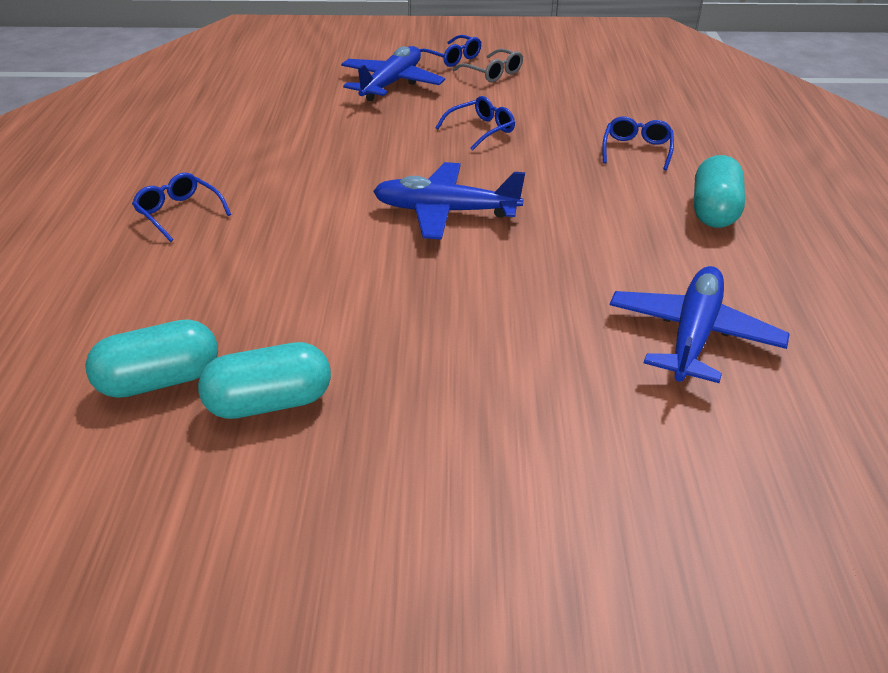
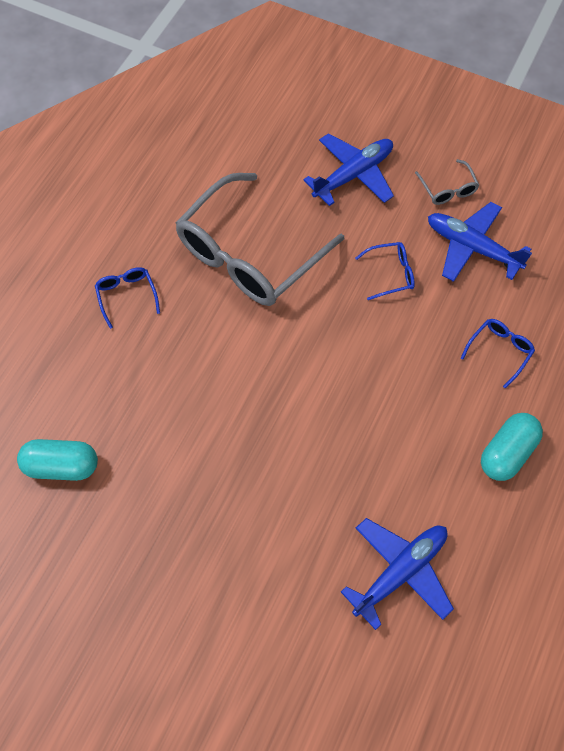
camera: 25 degrees right, 25 degrees up
(269, 403) = (115, 513): turquoise capsule -> none
(315, 151) = (250, 254): none -> grey glasses
(445, 212) = (308, 370): blue plane -> blue plane (472, 247)
(452, 58) = (426, 150): blue glasses -> none

